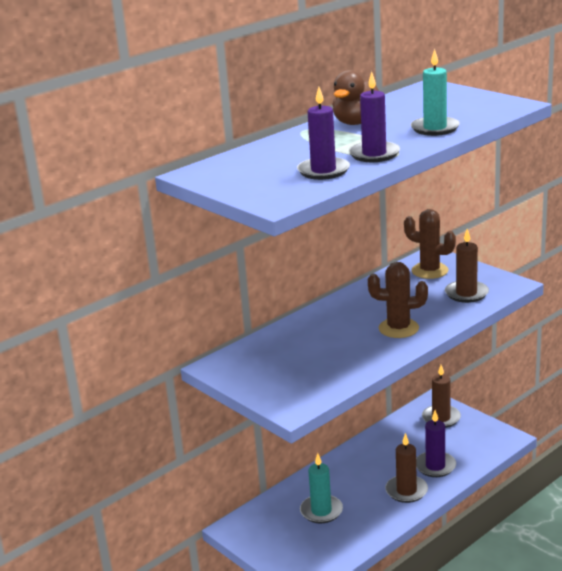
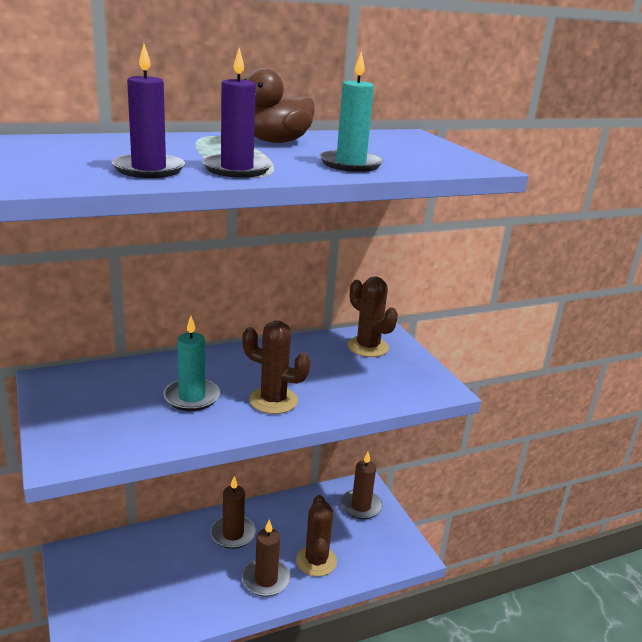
camera: 15 degrees right, 0 degrees up
(321, 511) = (165, 569): turquoise candle -> turquoise candle (192, 397)
(435, 466) = (316, 561): purple candle -> brown cactus
(466, 293) = (384, 384): brown candle -> brown candle (233, 534)

